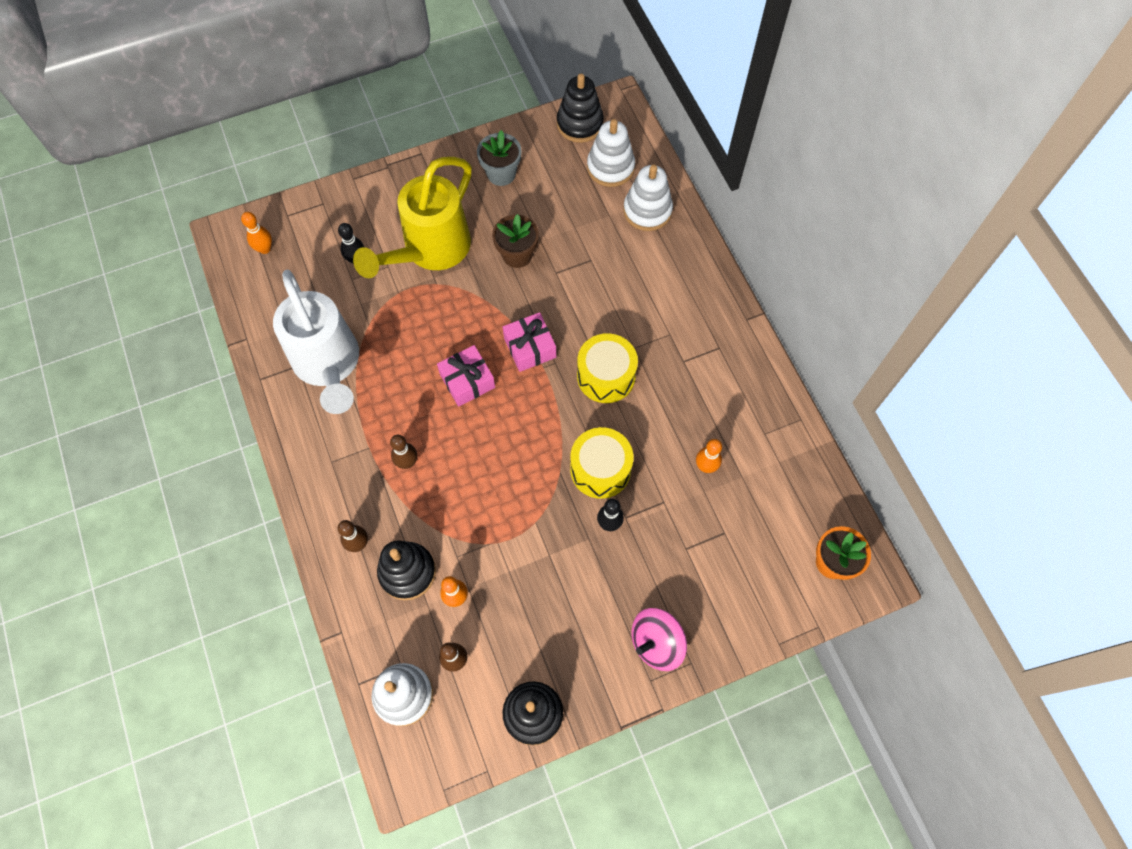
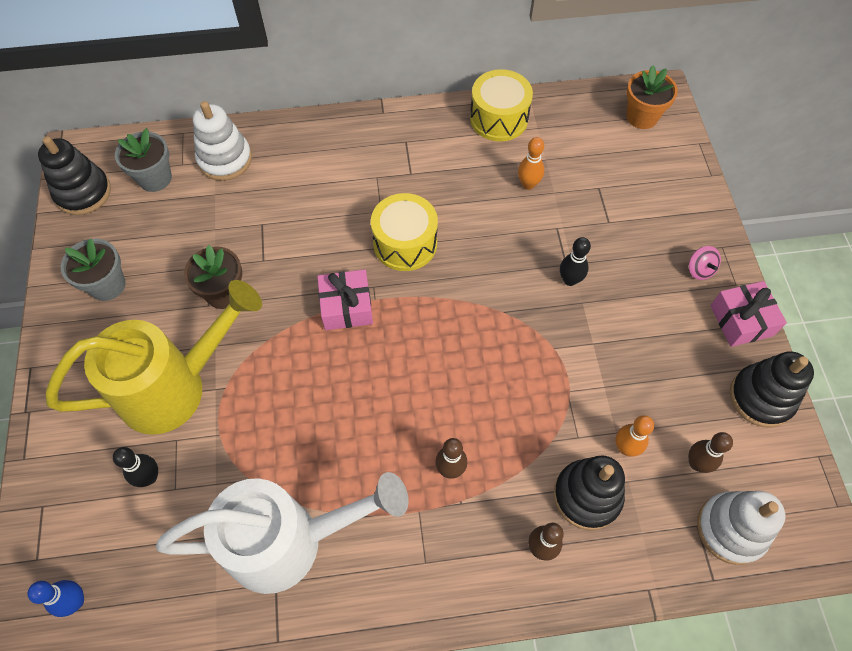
camera: 75 degrees left, 5 degrees down
(265, 249) = (75, 601): orange bowling pin -> blue bowling pin
(429, 251) = (177, 386): yellow watering can -> yellow watering can turned 75 degrees counterclockwise
(467, 381) = (366, 380): pink gift -> pink gift (741, 320)
(600, 469) = (509, 273): yellow drum -> yellow drum (499, 118)
(610, 167) = (155, 178): white stacking toy -> grey flower pot
(656, 643) = (700, 270): pink spinning top -> pink spinning top, size x0.55

